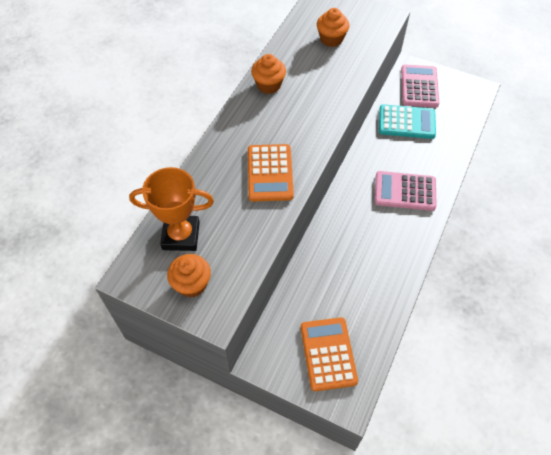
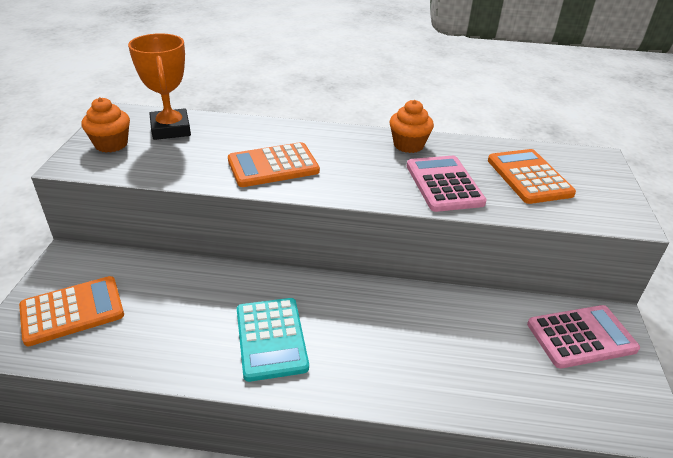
camera: 70 degrees right, 20 degrees down
(331, 39) = (529, 177): orange cupcake -> orange calculator
(405, 191) = (357, 350): pink calculator -> pink calculator (444, 184)
(406, 122) = (494, 332): turquoise calculator -> turquoise calculator (271, 339)

